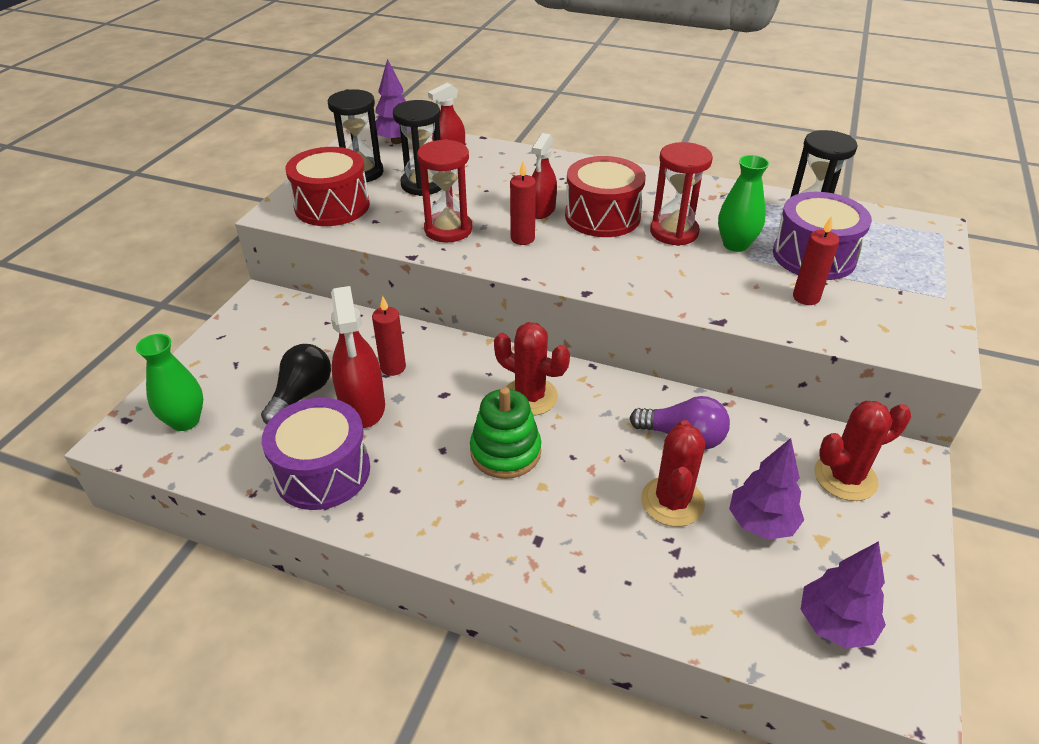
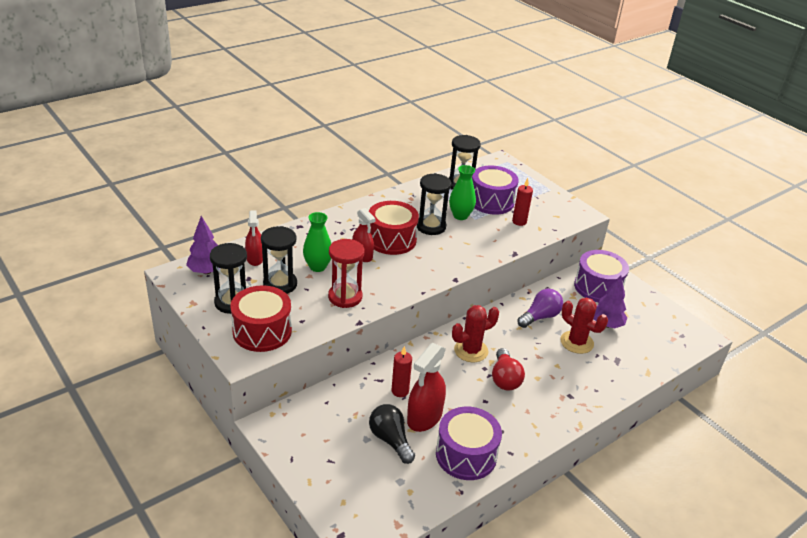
camera: 60 degrees left, 5 degrees down
(185, 421) = (369, 503): green vase -> green vase (317, 267)
(363, 406) = (424, 417): red spray bottle -> red spray bottle turned 105 degrees clockwise
(505, 452) = (505, 379): green stacking toy -> red light bulb
(522, 238) = (384, 275): red candle -> none
(674, 232) = (431, 226): red hourglass -> black hourglass
(834, 624) = (666, 336): purple tree -> none
(845, 477) = (598, 287): red cactus -> purple drum

